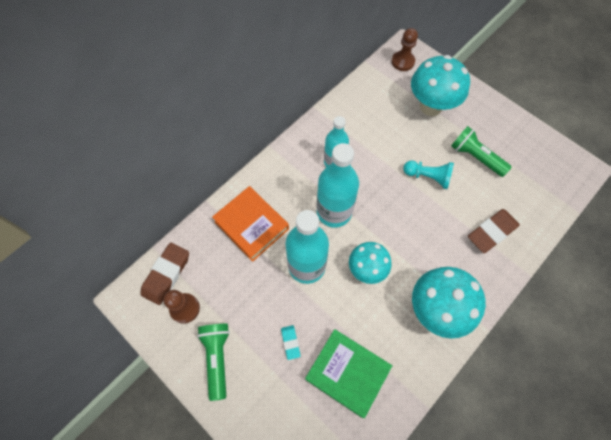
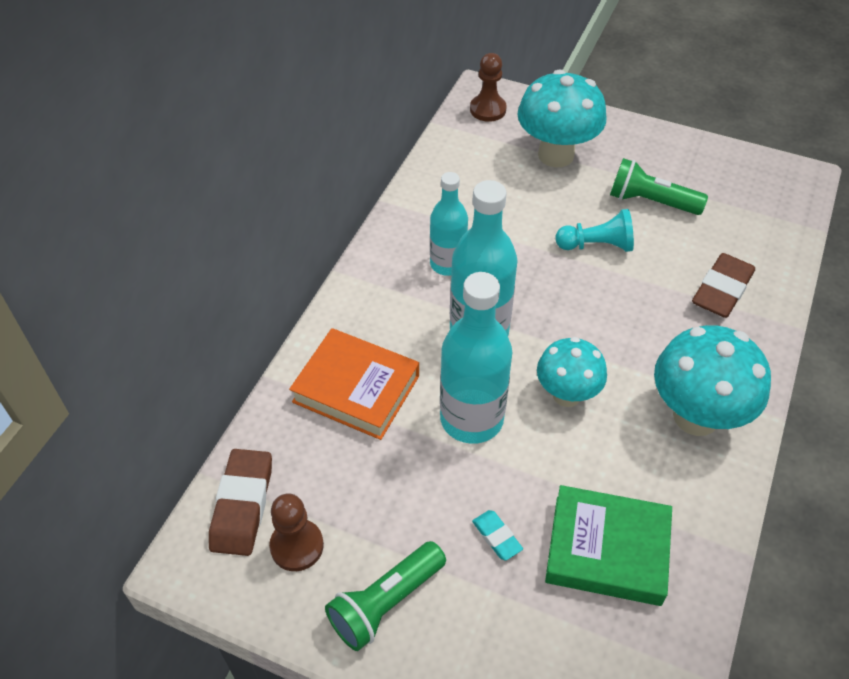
camera: 20 degrees left, 15 degrees down
(217, 358) = (386, 603): green flashlight -> green flashlight turned 105 degrees counterclockwise

